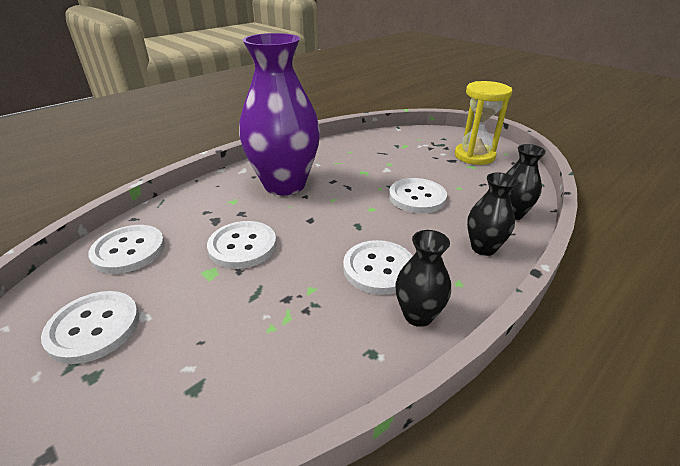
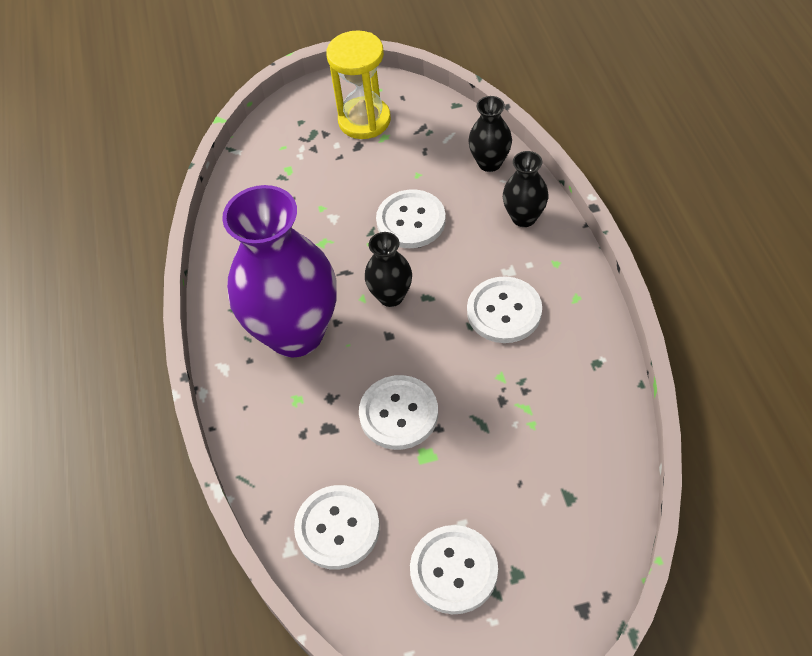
camera: 55 degrees left, 20 degrees up
(418, 315) = (576, 312): black vase -> black vase (391, 296)

